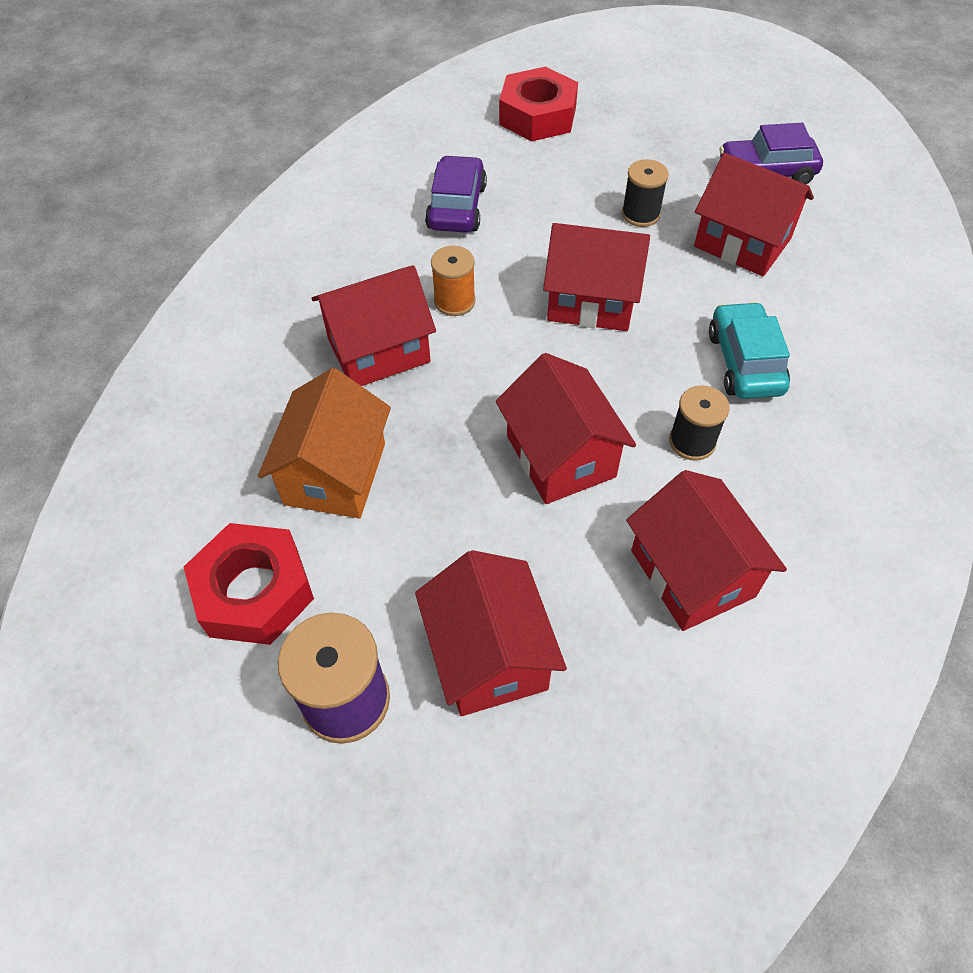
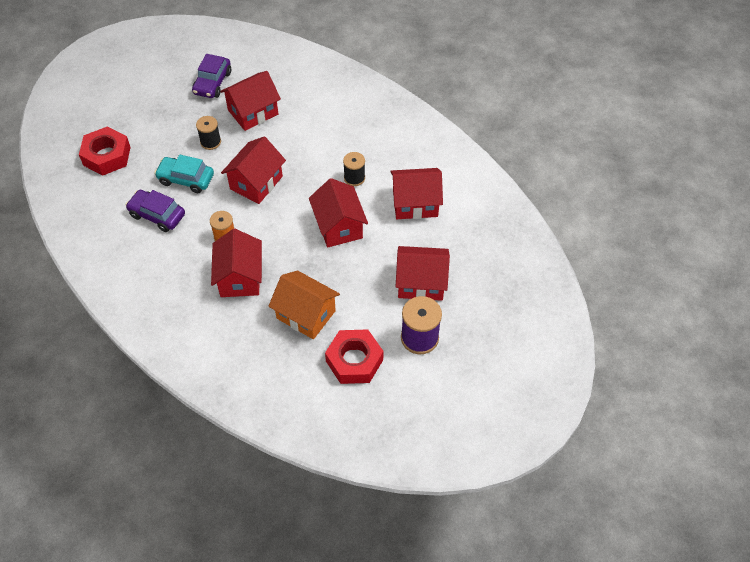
camera: 70 degrees left, 0 degrees up
(560, 456) = (339, 226): red house -> red house turned 75 degrees clockwise
(744, 362) = (323, 142): turquoise car -> turquoise car (186, 179)

